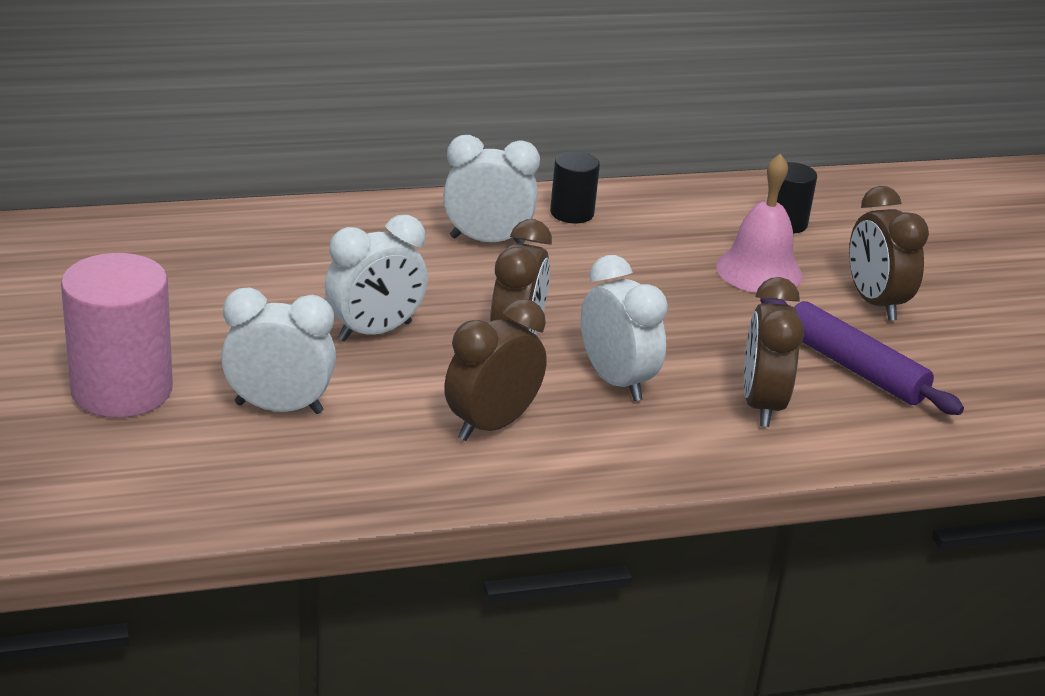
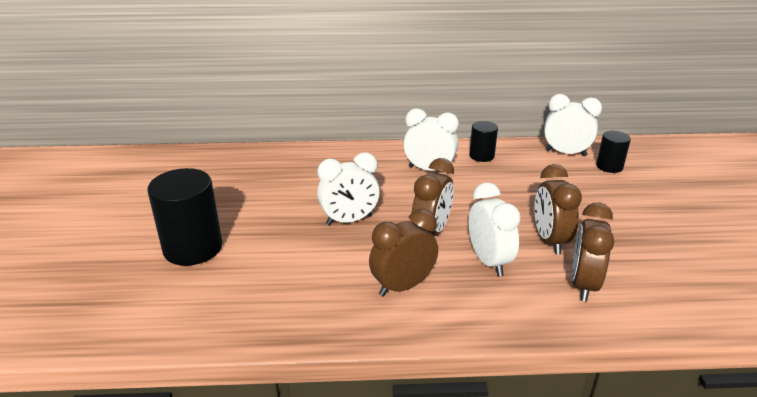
camera: 15 degrees right, 0 degrees up
(122, 390) = (193, 248): pink cylinder -> black cylinder
(279, 408) = (277, 265): white clock -> white clock (565, 153)
(759, 271) = (590, 194): pink bell -> none
(853, 368) = (648, 262): purple rolling pin -> none
(875, 303) = (664, 219): brown clock -> brown clock (549, 240)

